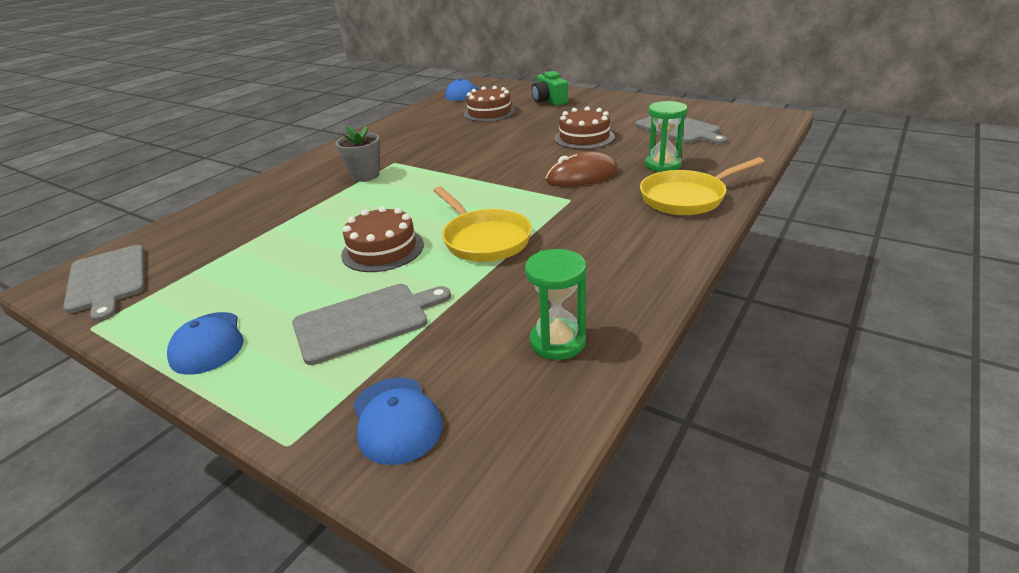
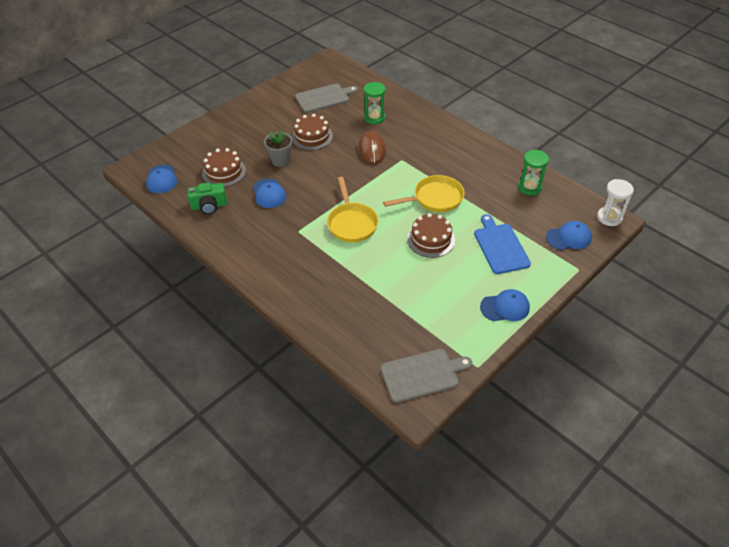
camera: 80 degrees left, 15 degrees up
(365, 176) = (315, 247): grey flower pot -> grey flower pot (280, 160)
(366, 321) = (500, 246): grey cutting board -> blue cutting board
(459, 137) = (269, 193): none -> blue cap
(486, 504) = (609, 217): none -> white hourglass
(549, 101) = (222, 138): green camera -> green camera (209, 206)
(687, 198) = (419, 121): yellow pan -> yellow pan (352, 223)

